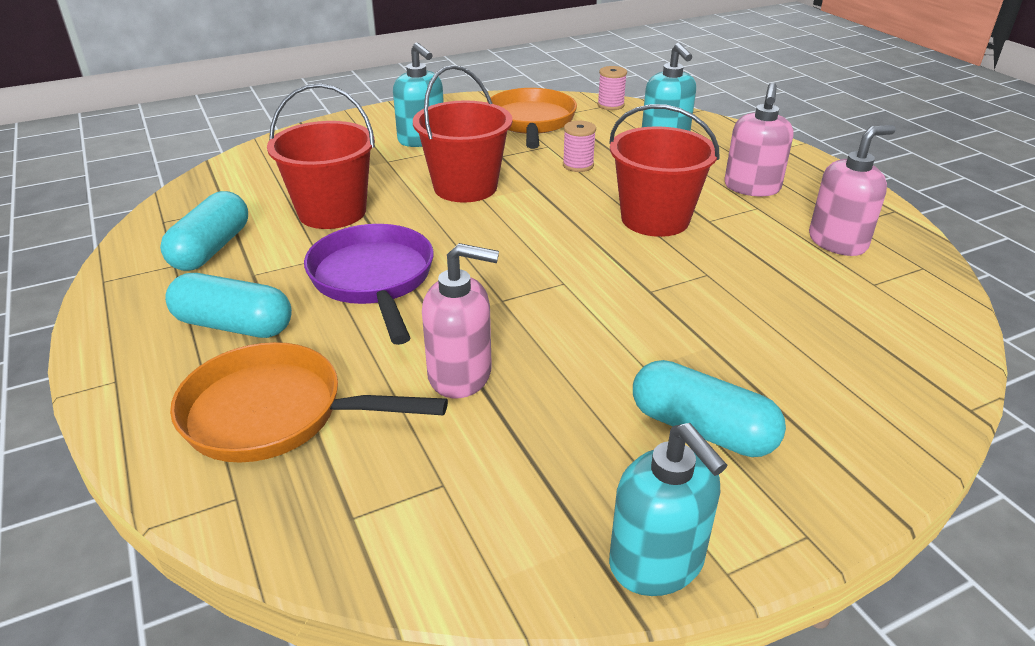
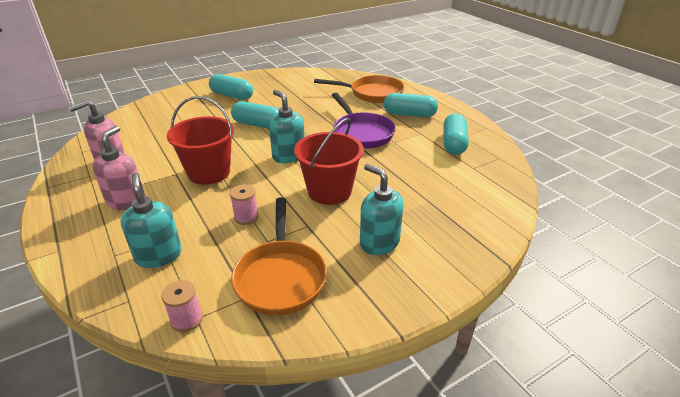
camera: 175 degrees right, 0 degrees up
(332, 212) = (406, 168): red bucket -> none
(460, 375) = (313, 104): pink soap dispenser -> none
(596, 313) = (258, 125): none -> turquoise capsule
(657, 562) = (257, 75): turquoise soap dispenser -> turquoise soap dispenser (288, 156)

